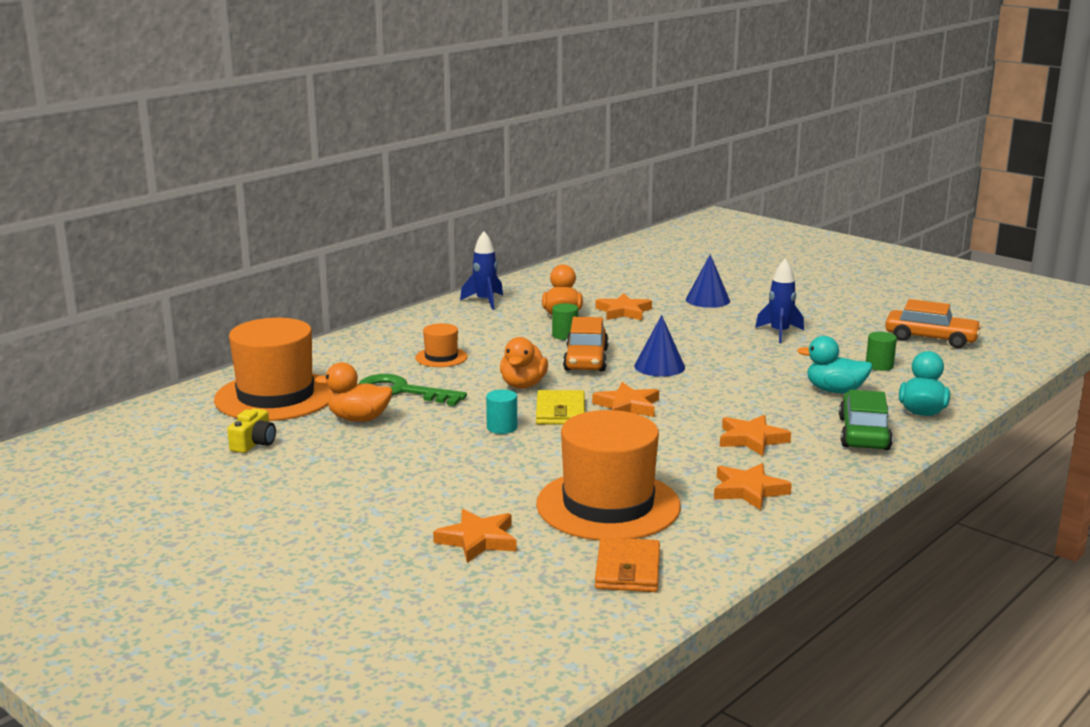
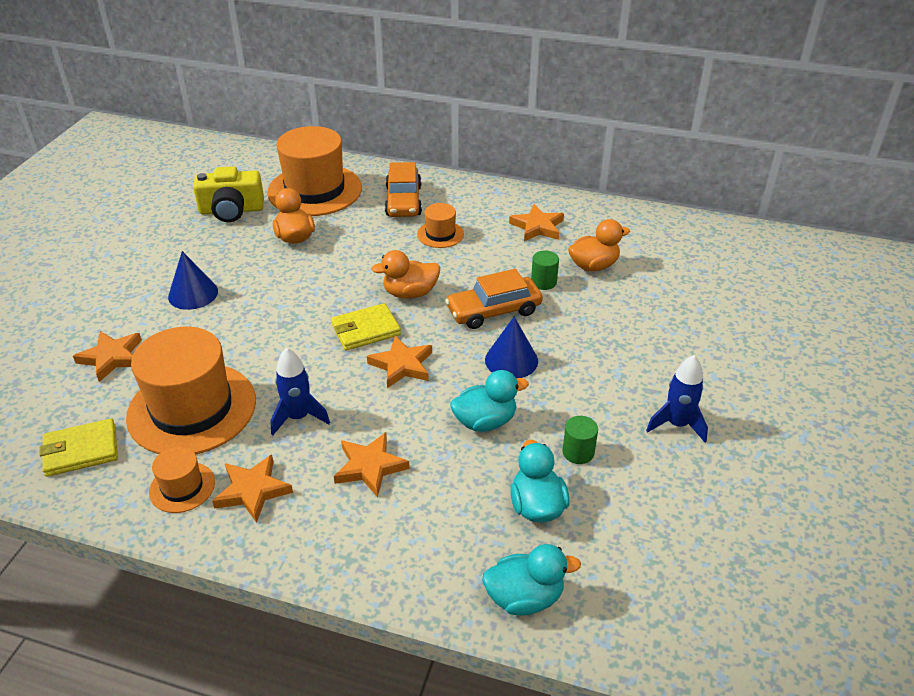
camera: 65 degrees right, 20 degrees up
(254, 443) = (231, 210): yellow camera -> yellow camera, size x1.71
(401, 392) = (357, 239): green key -> none
(485, 301) = (588, 215): blue rocket -> blue rocket (298, 417)
(502, 427) = (315, 308): turquoise cylinder -> none
(623, 311) = (638, 299): orange star -> orange star (537, 227)
(628, 570) = (81, 450): orange wallet -> yellow wallet
(707, 300) = (730, 346): blue cone -> blue cone (193, 294)
(722, 522) = (182, 487): none -> orange hat
(728, 389) = (485, 421): none -> turquoise duck
(864, 433) = (431, 553): green car -> none
(879, 366) = (643, 532): green cylinder -> green cylinder (578, 452)
(931, 338) = (782, 569): orange car -> orange car (403, 201)

